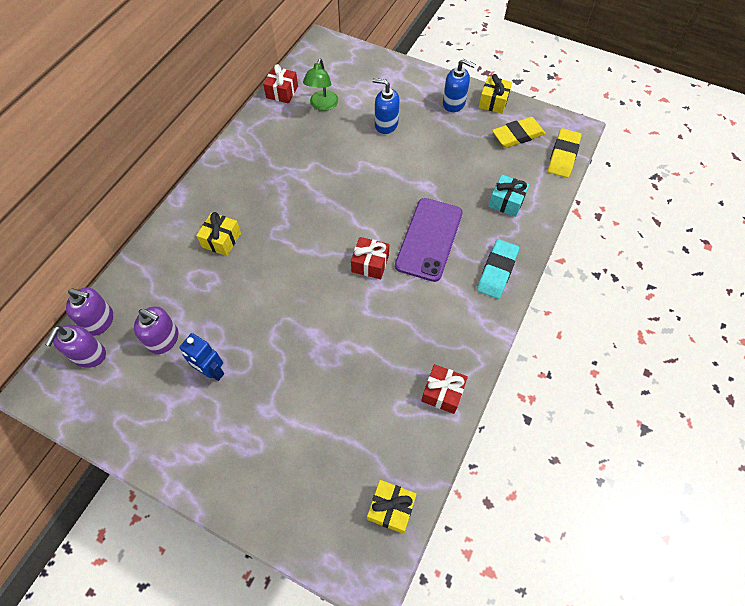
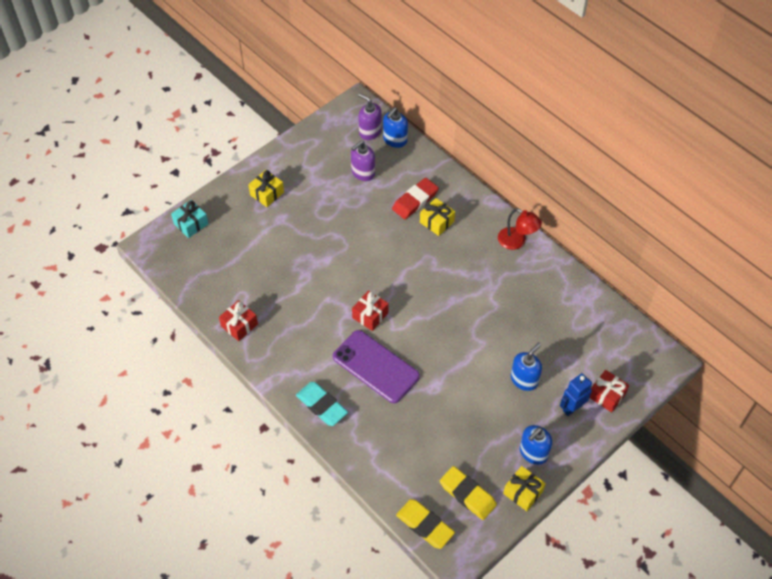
camera: 110 degrees right, 5 degrees down
(99, 321) = (395, 140): purple soap dispenser -> blue soap dispenser
(196, 269) = (415, 201): none -> red eraser
(211, 372) = (324, 194): blue robot -> blue robot (572, 408)
(227, 165) = (517, 241): none -> red lamp
(282, 92) = (598, 304): red gift -> red gift (606, 395)
(322, 105) = (569, 333): green lamp -> none
(391, 508) = (180, 268): yellow gift -> yellow gift (267, 193)
(506, 202) = (389, 445): turquoise gift -> turquoise gift (191, 224)
(517, 135) = (467, 494): yellow eraser -> yellow eraser turned 45 degrees counterclockwise

